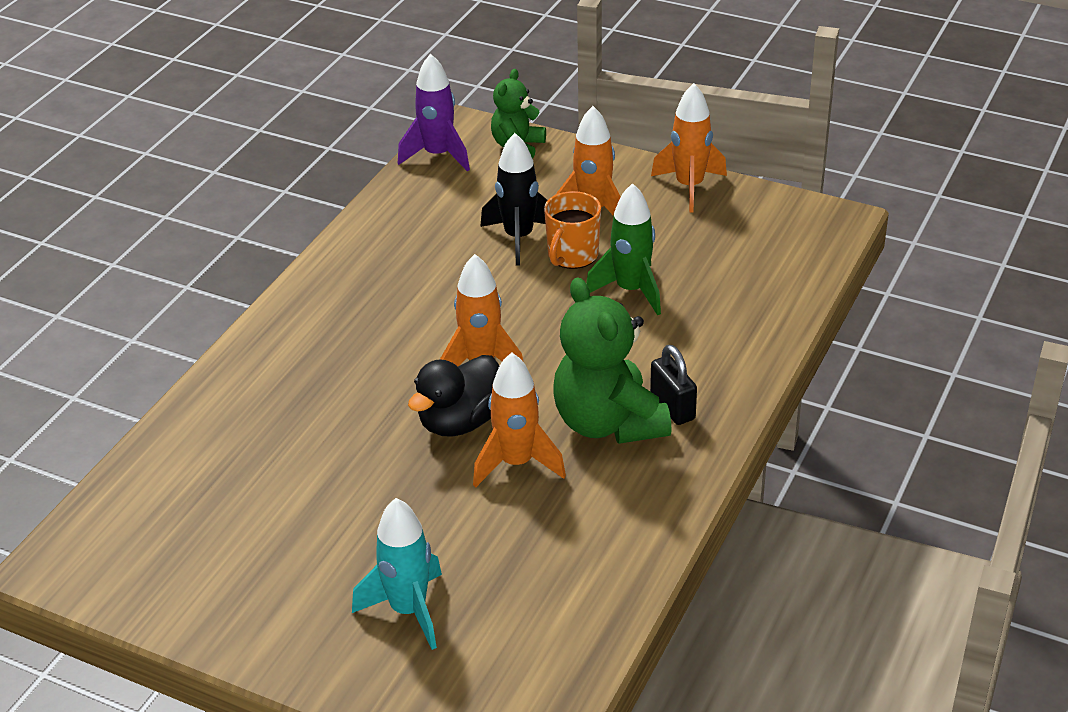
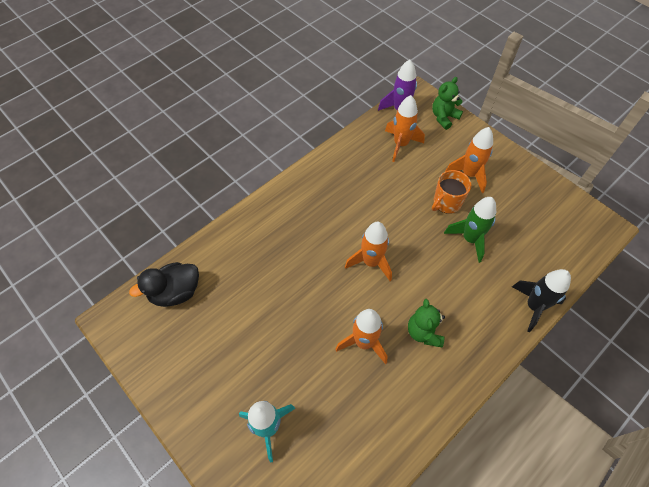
camera: 20 degrees right, 20 degrees up
(460, 422) = (345, 300): black duck -> black duck (175, 292)
(519, 238) = (422, 181): black rocket -> black rocket (533, 306)
(608, 423) = (424, 332): green teddy bear -> green teddy bear, size x0.59
(672, 407) = (464, 334): black padlock -> none
(689, 187) = (528, 175): orange rocket -> orange rocket (400, 144)

